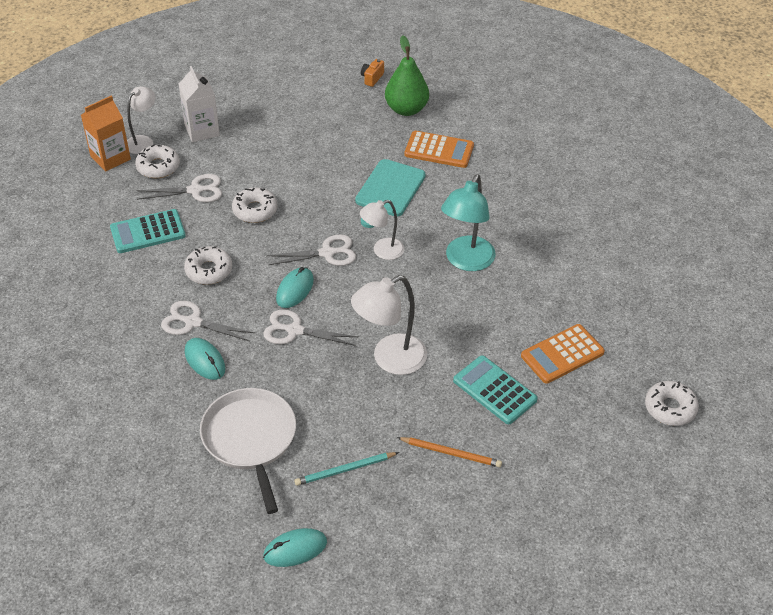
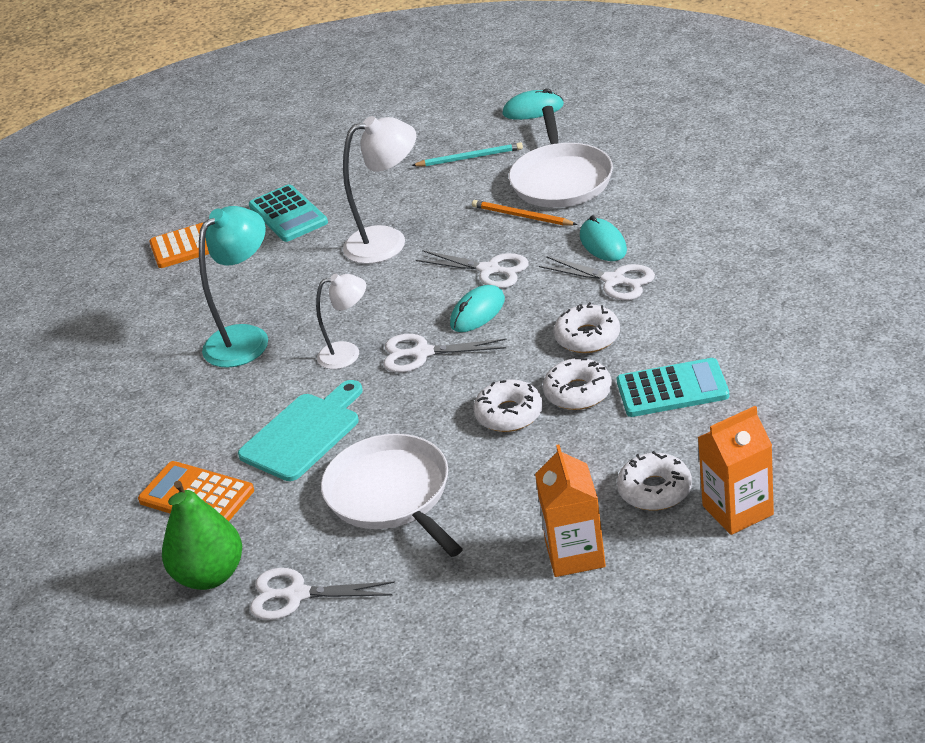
camera: 160 degrees left, 10 degrees down
(143, 141) = (681, 539): white lamp -> none
(195, 190) = (596, 448): white scissors -> white scissors (296, 595)
(202, 130) = (575, 554): white carton -> orange carton
(317, 156) = (391, 495): none -> white pan
(372, 78) = (239, 648): orange camera -> none
(451, 453) = (359, 169): orange pencil -> orange pencil (522, 216)
(670, 408) = (122, 199): white donut -> white donut (578, 392)

